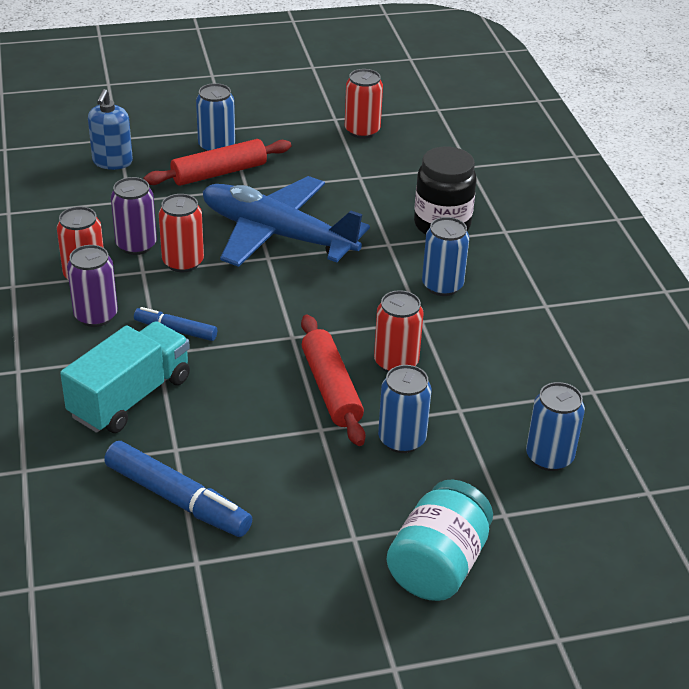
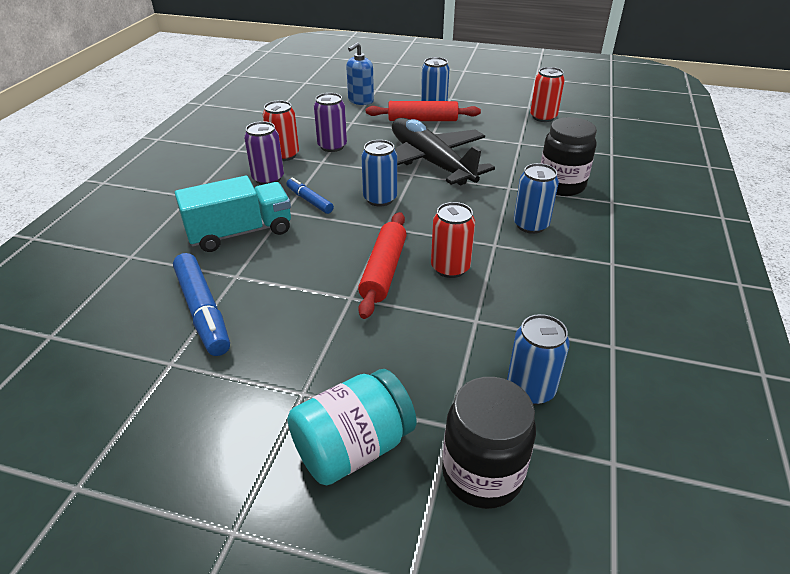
camera: 30 degrees right, 0 degrees up
(183, 262) = (352, 163): red can -> none
(277, 235) = (430, 162): blue plane -> black plane
(402, 439) = (408, 327): blue can -> blue can (380, 199)
(556, 542) = (482, 474): none -> black jar

